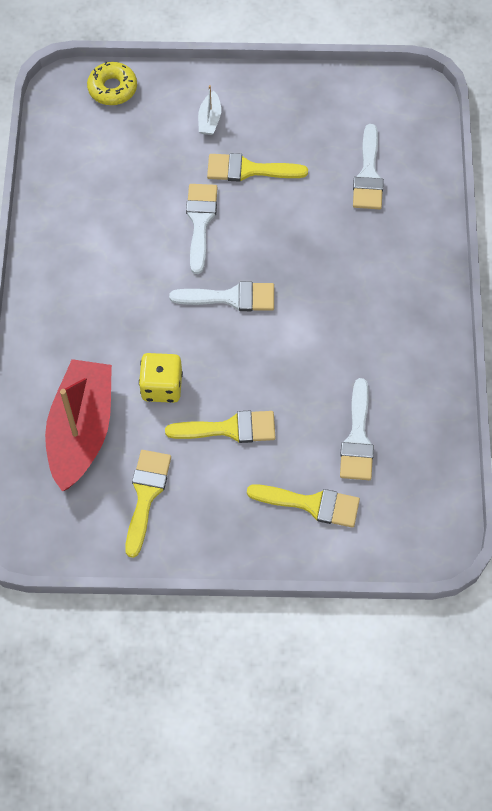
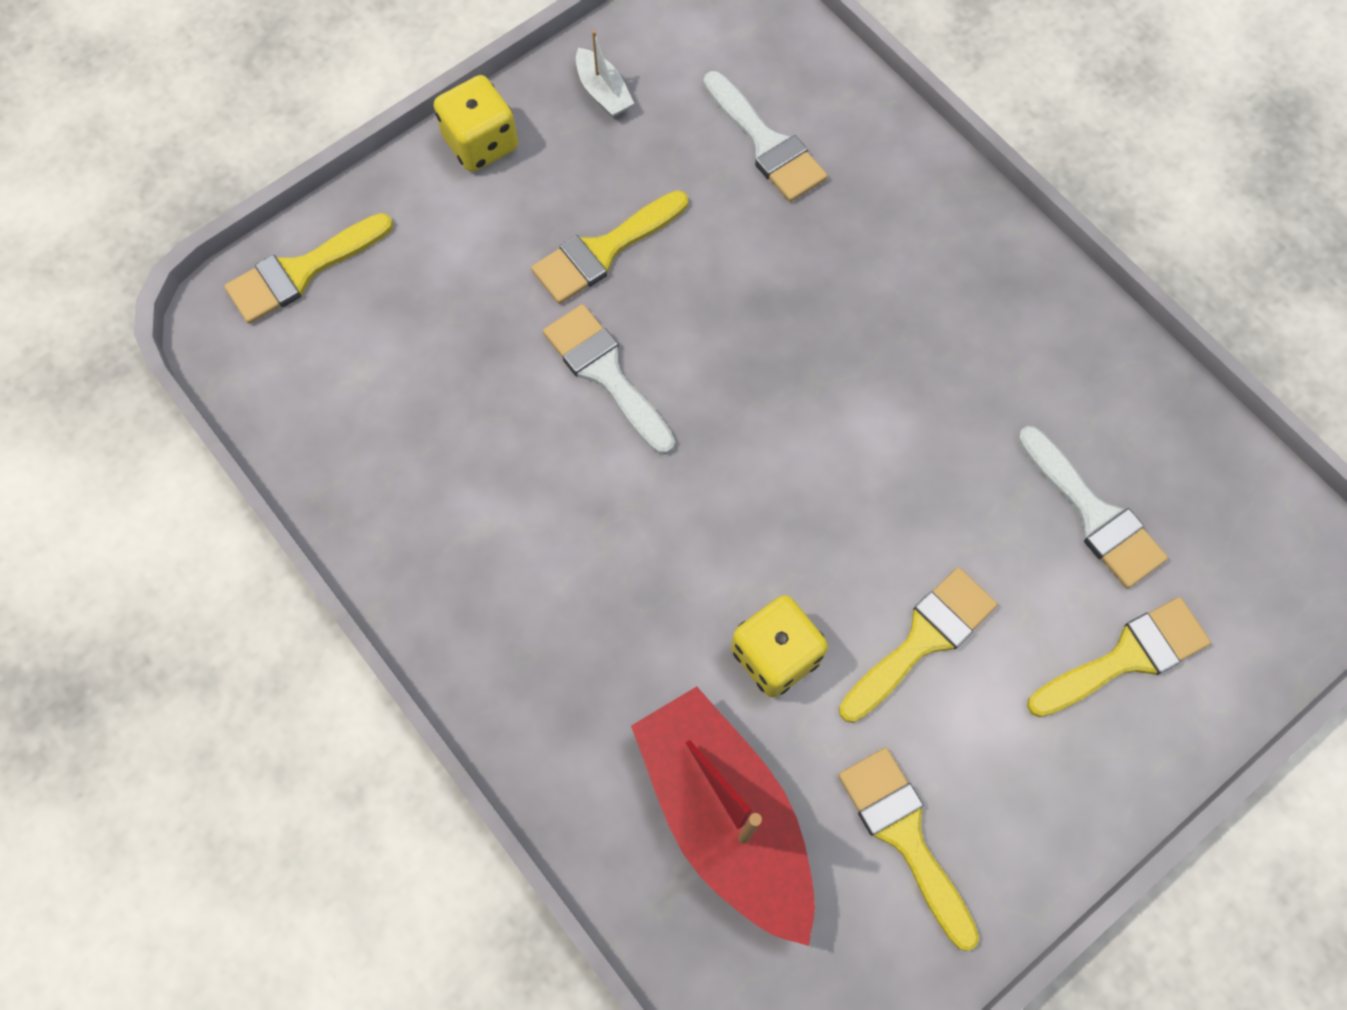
camera: 40 degrees left, 5 degrees up
(112, 88) = (301, 272): yellow donut -> yellow brush
(209, 119) = (483, 219): white boat -> white boat (603, 92)
(231, 297) = (748, 449): white brush -> none
(239, 86) = (481, 143): none -> yellow dice

